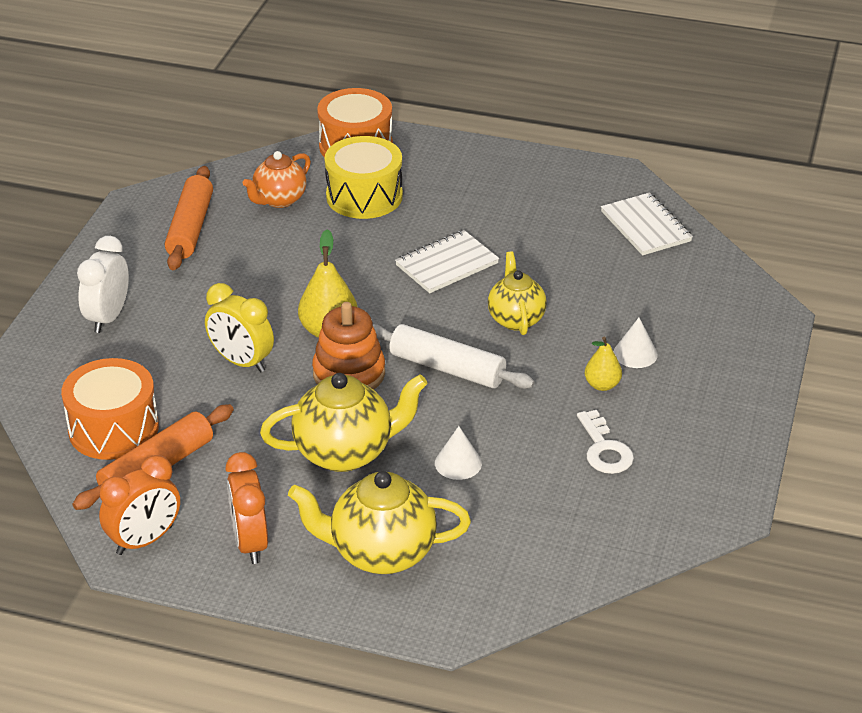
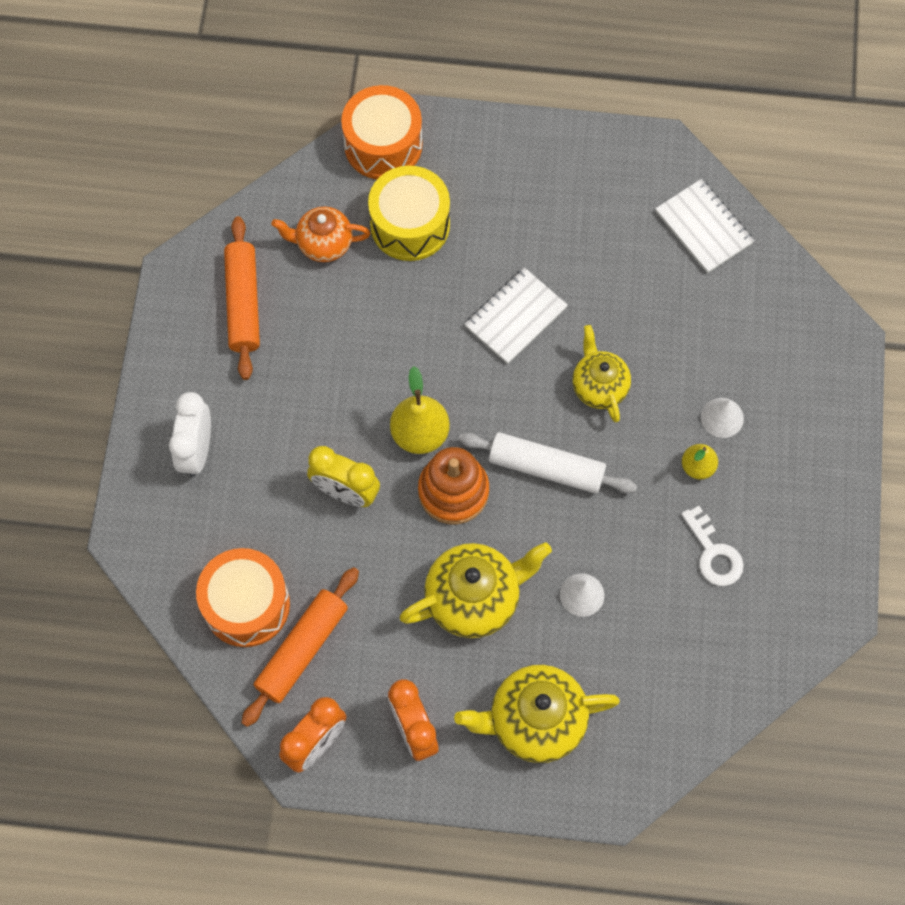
camera: 10 degrees left, 30 degrees up
(279, 200) = (323, 244): orange teapot -> orange teapot turned 60 degrees clockwise

